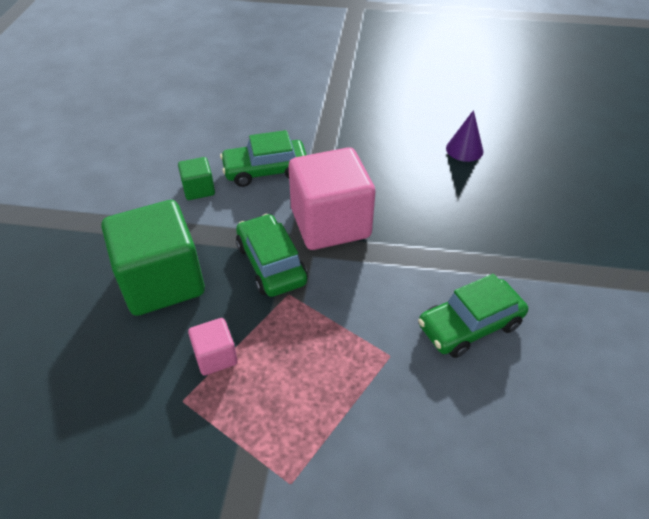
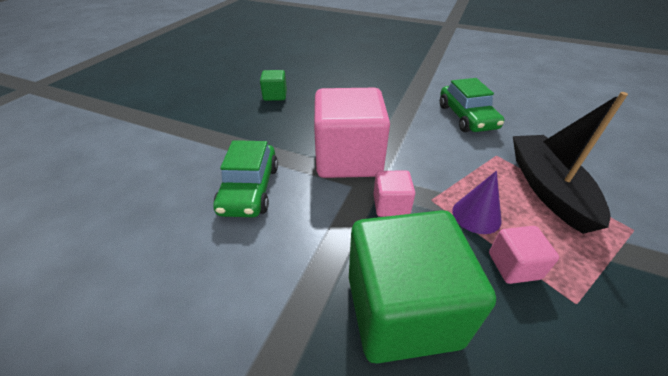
camera: 75 degrees left, 5 degrees down
(199, 189) = (248, 253): green cube -> green cube (275, 95)
(271, 264) = (391, 205): green car -> pink cube
(338, 403) = (547, 188): none -> black boat
(464, 149) = (293, 82): purple cone -> purple cone (476, 215)

